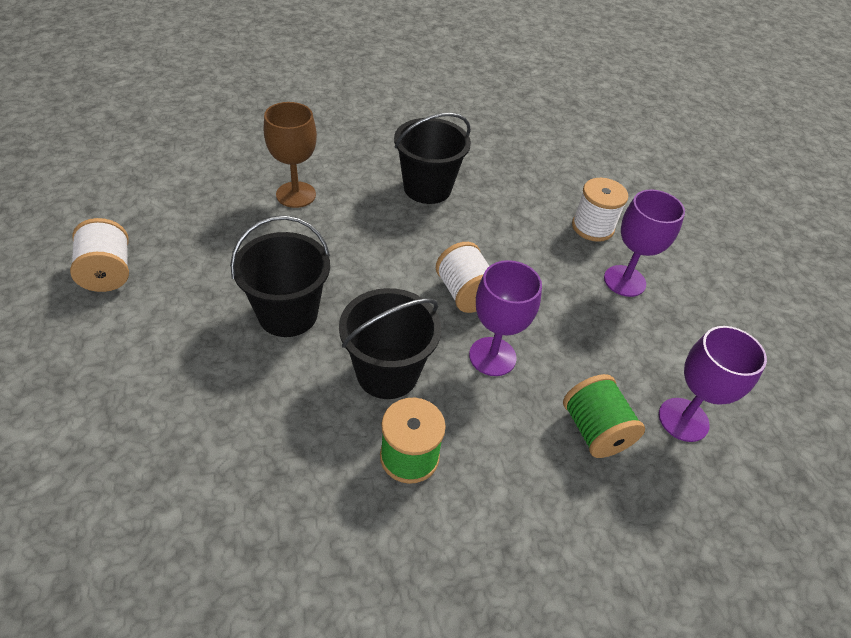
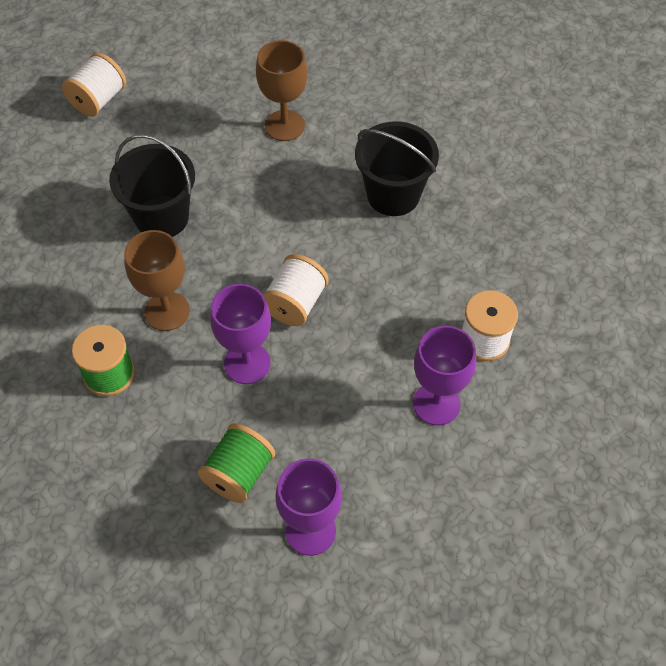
camera: 55 degrees right, 10 degrees up
(387, 373) = (167, 311): black bucket -> brown goblet

